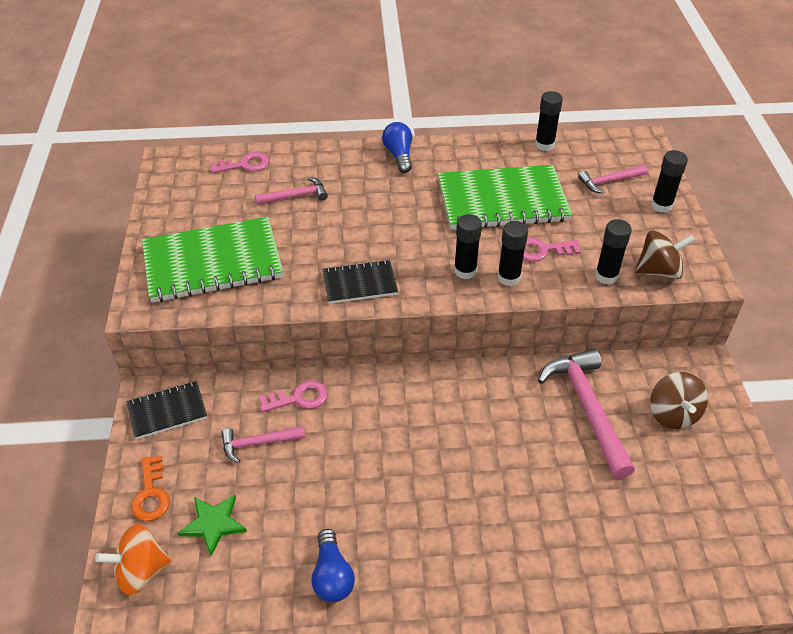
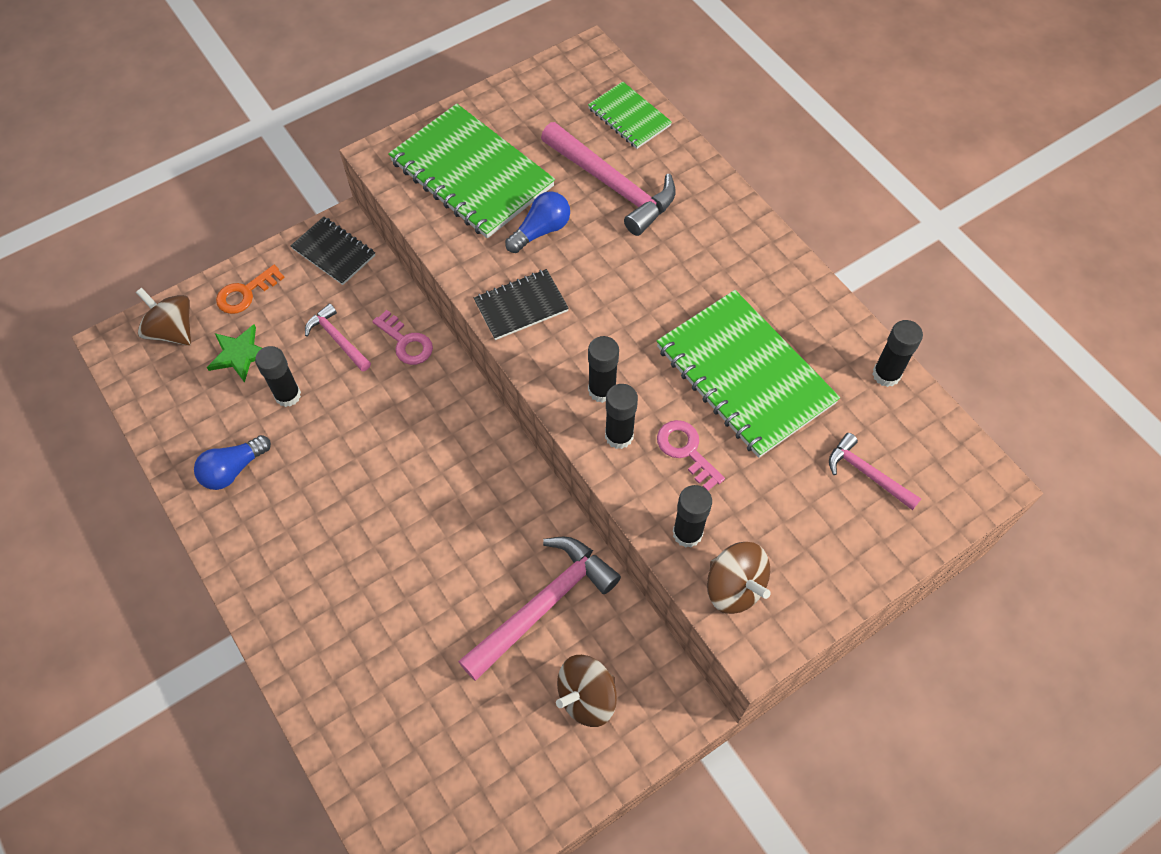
camera: 60 degrees right, 15 degrees up
(140, 571) = (172, 331): orange spinning top -> brown spinning top
(245, 165) = (629, 117): pink key -> green notebook
(296, 196) = (612, 185): pink hammer -> pink hammer, size x1.84
(360, 284) = (521, 306): black notebook -> black notebook turned 75 degrees counterclockwise
(399, 155) = (749, 240): blue light bulb -> blue light bulb (541, 231)
(661, 205) = (863, 550): black glue stick -> black glue stick (288, 395)

